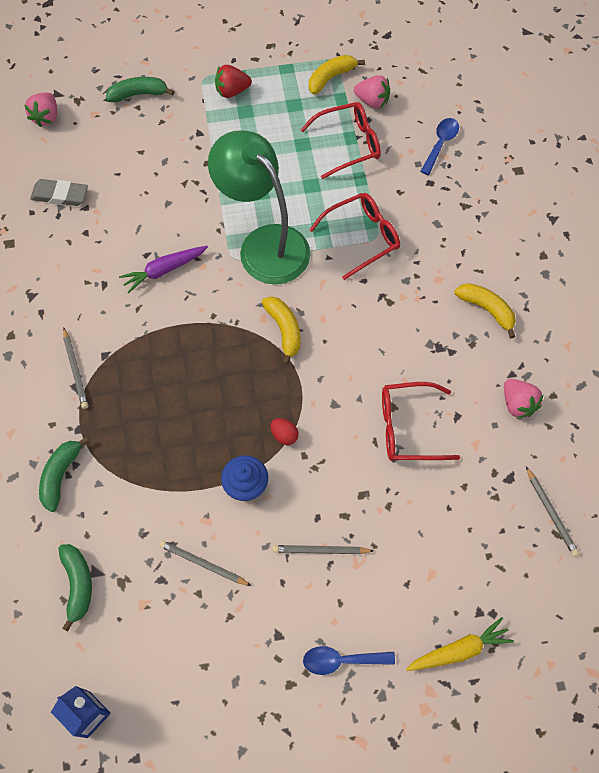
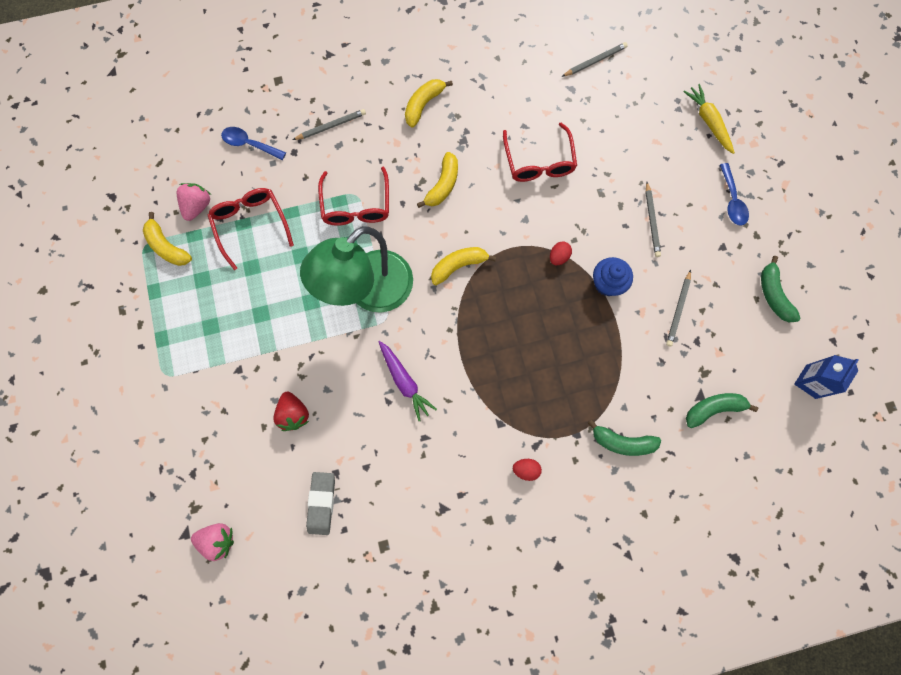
camera: 95 degrees left, 10 degrees up
(52, 375) = (526, 469): none -> red egg
(75, 370) = (518, 448): grey pencil -> grey pencil (331, 126)
(139, 94) = (186, 441): green banana -> green banana (773, 294)
(232, 91) = (183, 342): red strawberry -> red strawberry (294, 414)
(362, 237) = (356, 206): red glasses -> red glasses turned 150 degrees counterclockwise
(383, 322) = (443, 185): none -> yellow banana
(517, 404) = (508, 82): pink strawberry -> none

